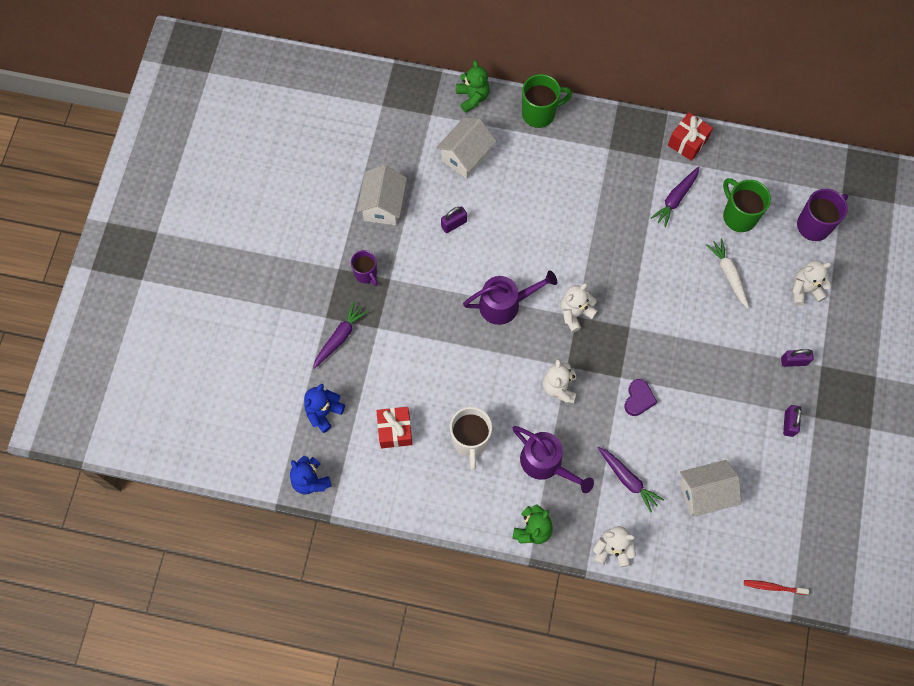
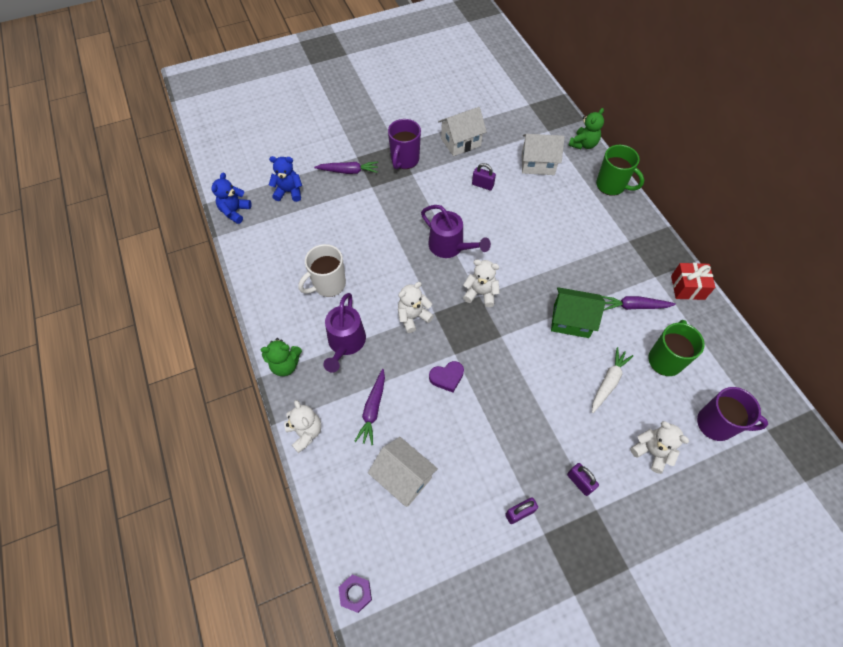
camera: 55 degrees right, 10 degrees down
(366, 274) = (404, 160): purple mug -> purple mug, size x1.55
(395, 430) = (304, 237): red gift -> none
(654, 259) = (571, 321): none -> green house
(773, 587) = (355, 593): red toothbrush -> purple nut

